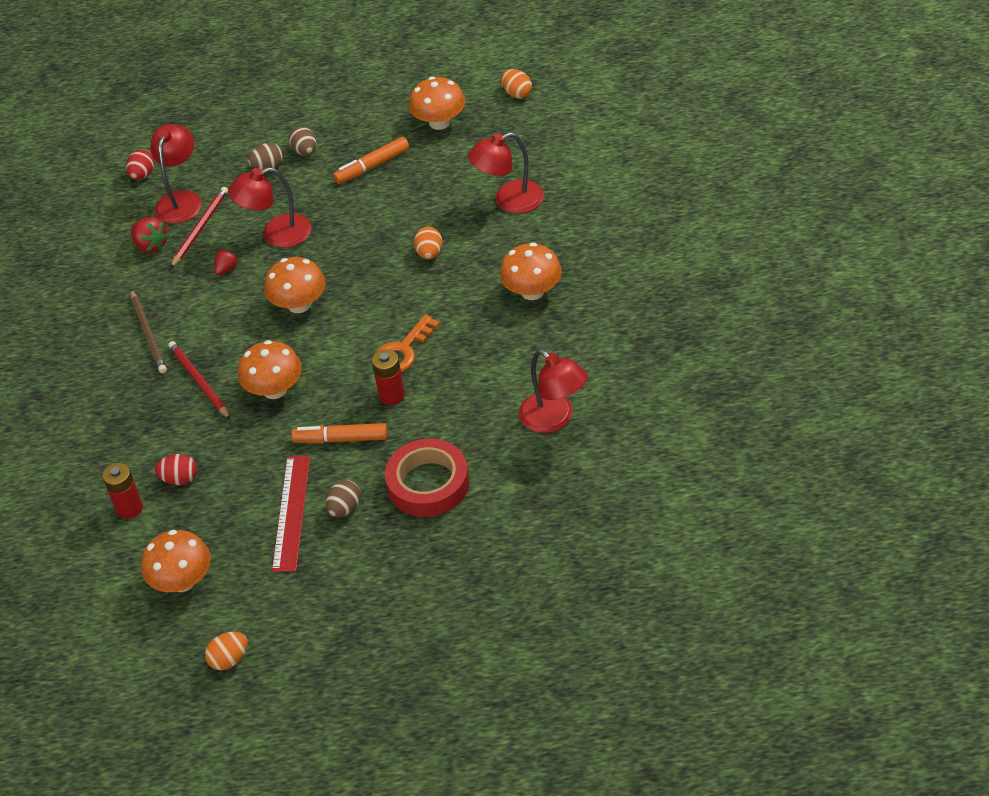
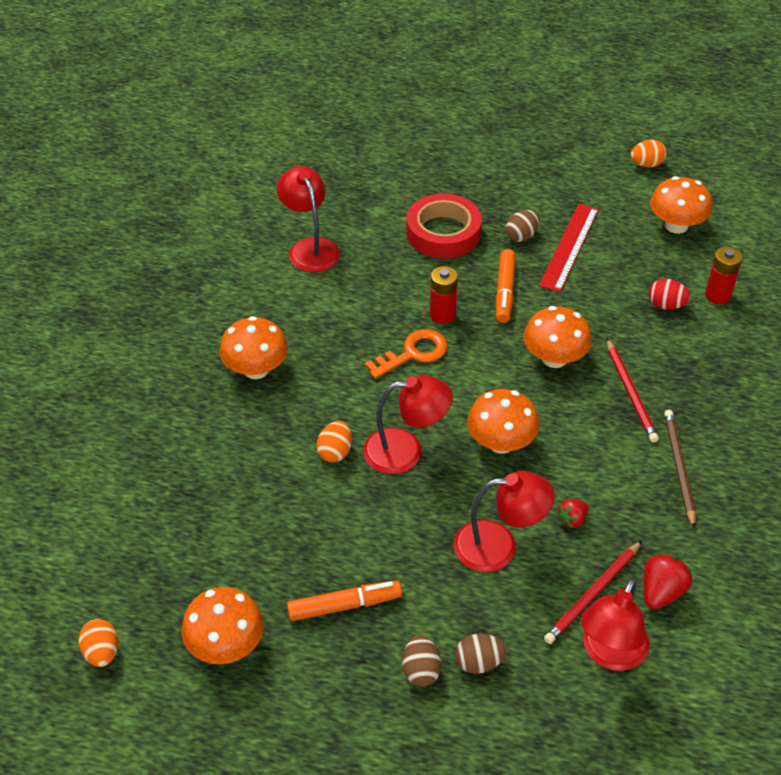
camera: 165 degrees left, 0 degrees up
(143, 175) = (658, 724): red egg -> none
(151, 245) = (661, 592): red strawberry -> red strawberry turned 60 degrees clockwise
(341, 439) = (505, 291): orange marker -> orange marker turned 75 degrees clockwise
(509, 201) = (213, 486): red lamp -> red lamp (406, 451)

